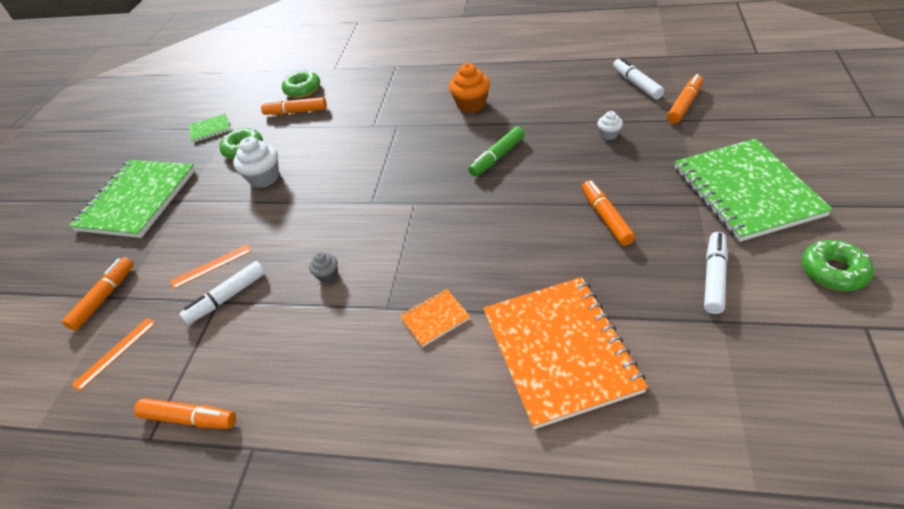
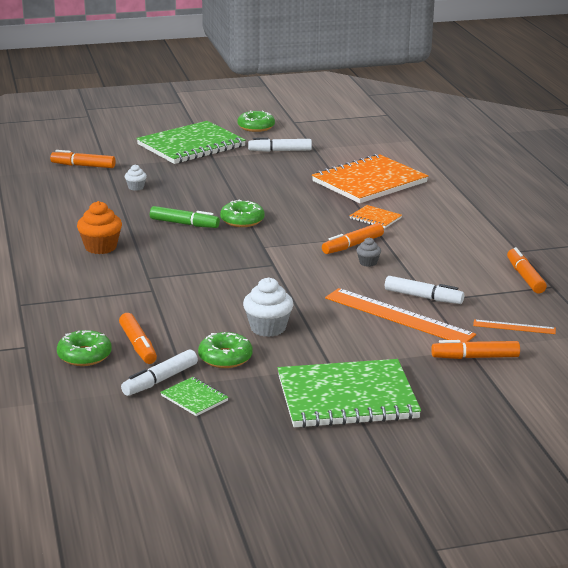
camera: 120 degrees left, 20 degrees down
(211, 266) = (398, 316): orange ruler -> orange ruler, size x2.02
(486, 198) = (242, 220): none -> green donut
(606, 218) = (242, 180): orange marker -> orange marker (352, 245)
(636, 84) = (51, 183): white marker -> white marker (160, 380)

